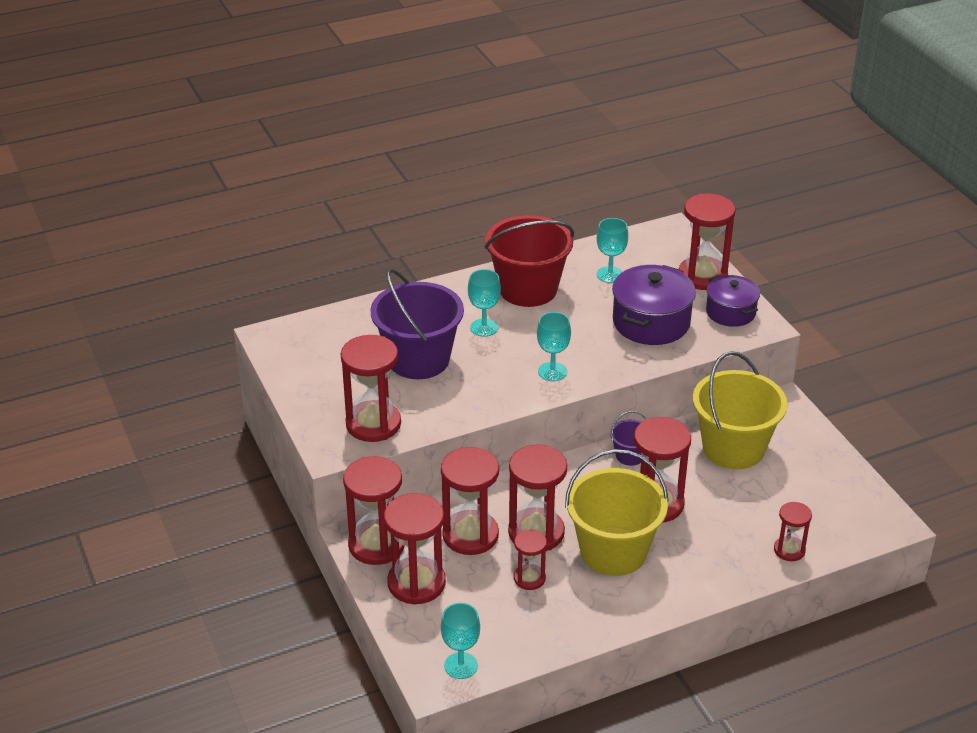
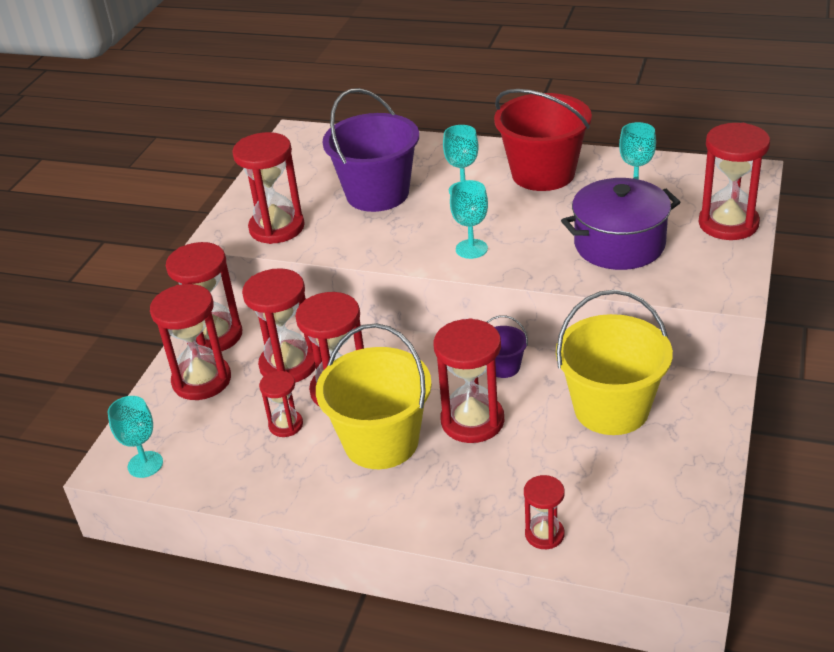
camera: 45 degrees right, 0 degrees up
(730, 312) = (714, 267): purple pot -> none

